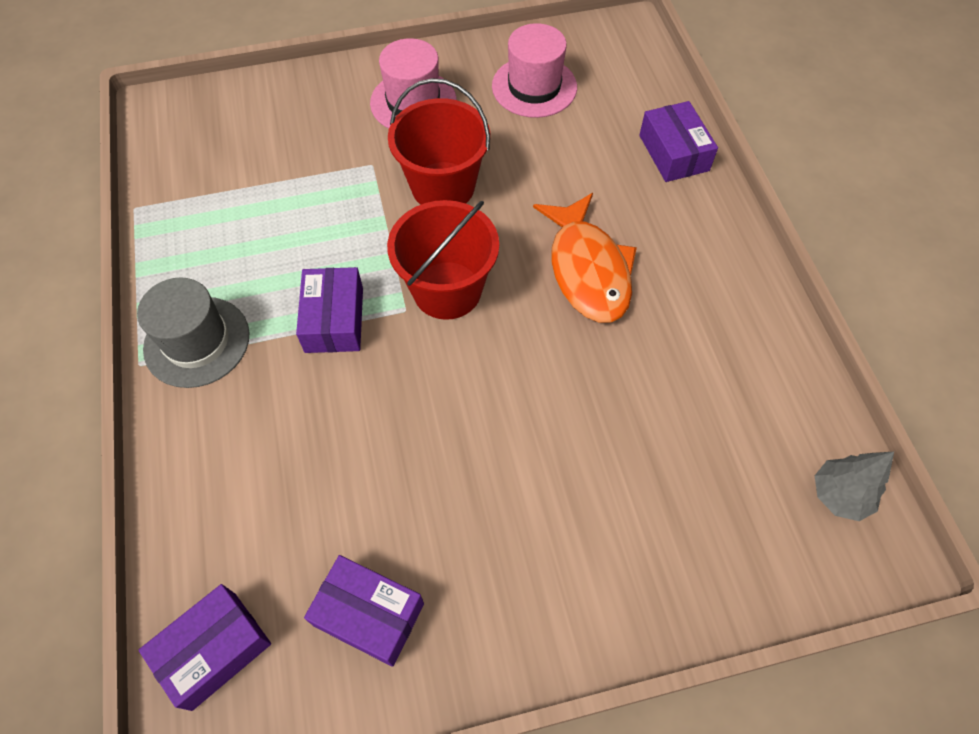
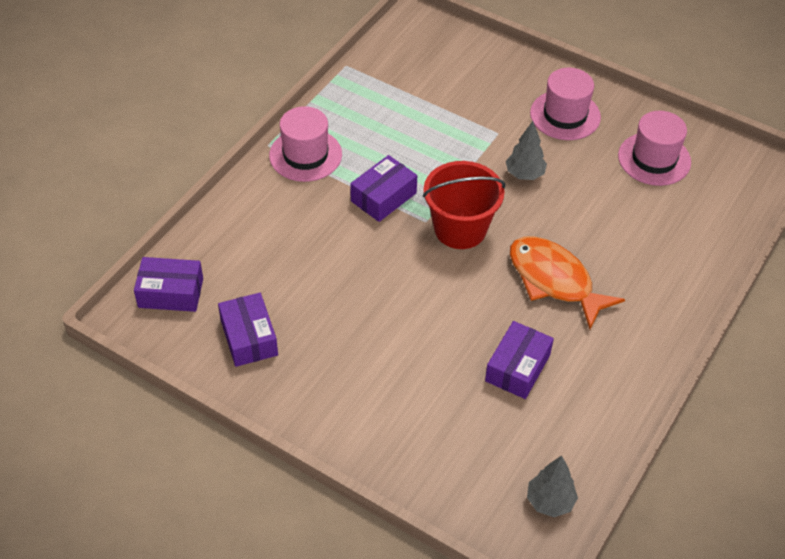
camera: 45 degrees right, 10 degrees down
(197, 341) = (305, 155): grey hat -> pink hat
(443, 186) = (524, 174): red bucket -> grey tree
(587, 269) = (554, 280): orange fish -> orange fish turned 105 degrees clockwise
(673, 153) = (697, 261): purple box -> purple box (517, 368)

